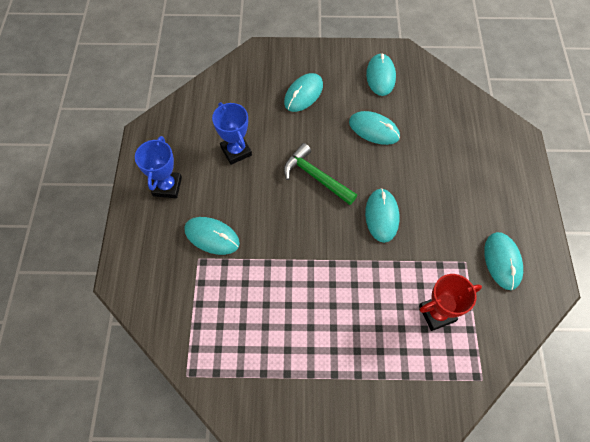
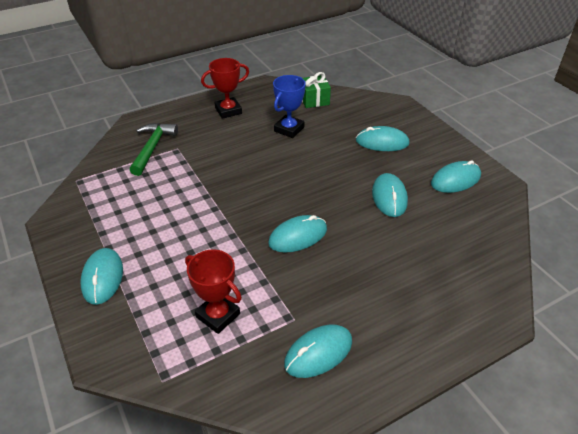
camera: 60 degrees right, 20 degrees down
(167, 186) = (228, 111): blue trophy -> red trophy
(205, 108) = (314, 100): none -> green gift
(212, 236) = (201, 147): turquoise mouse -> turquoise mouse (102, 277)
(316, 177) = (303, 180): green hammer -> green hammer (152, 148)

